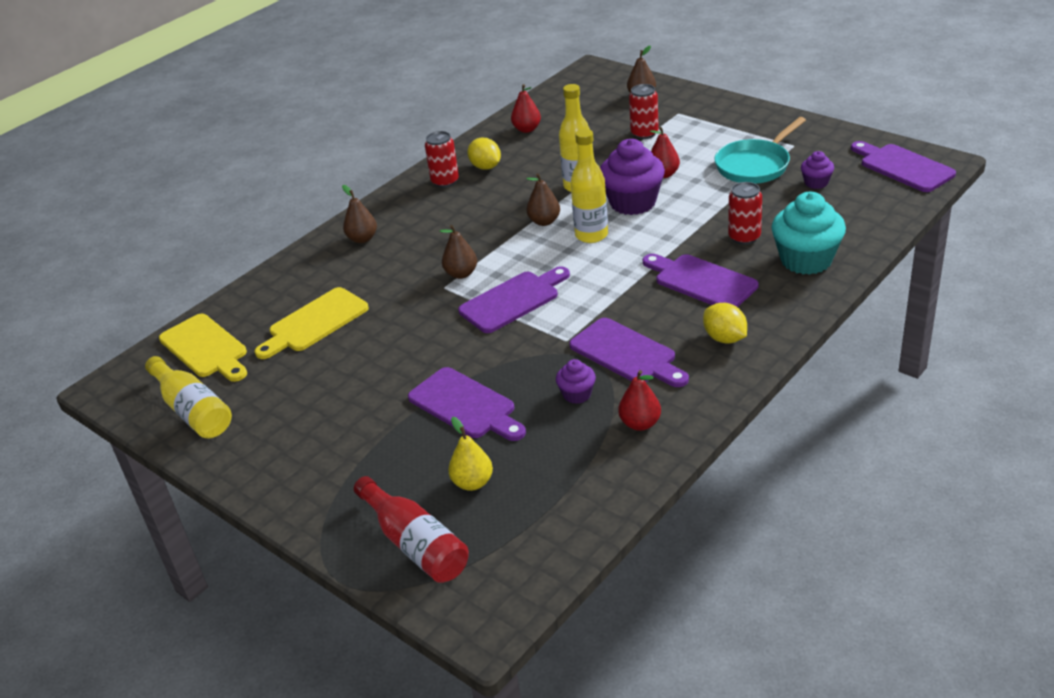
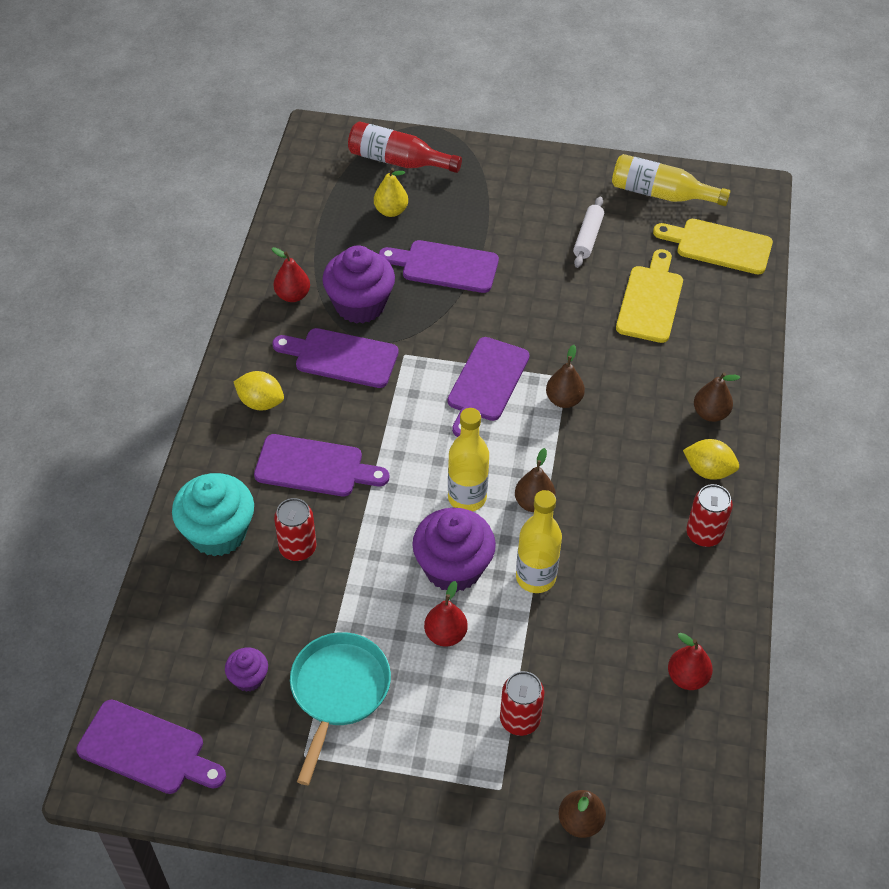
camera: 145 degrees right, 15 degrees up
(306, 391) = (588, 237): none -> white rolling pin
(486, 167) = (677, 577): yellow lemon -> yellow lemon (708, 470)
(577, 394) = (360, 305): purple cupcake -> purple cupcake, size x2.00

